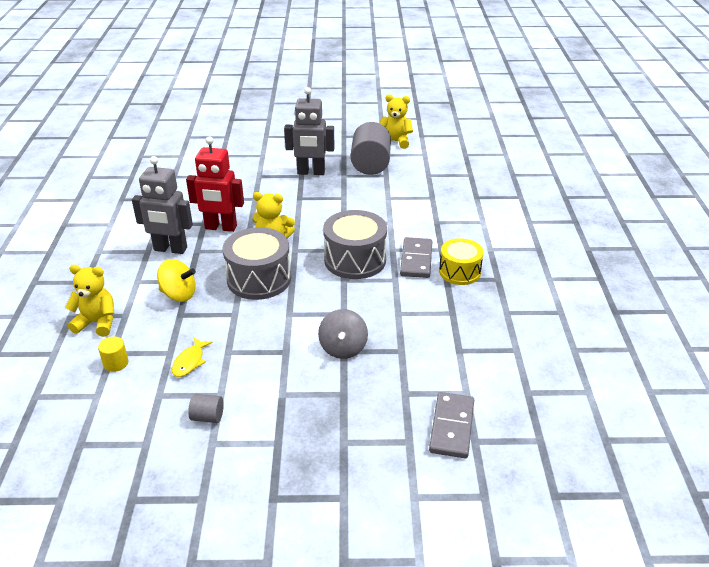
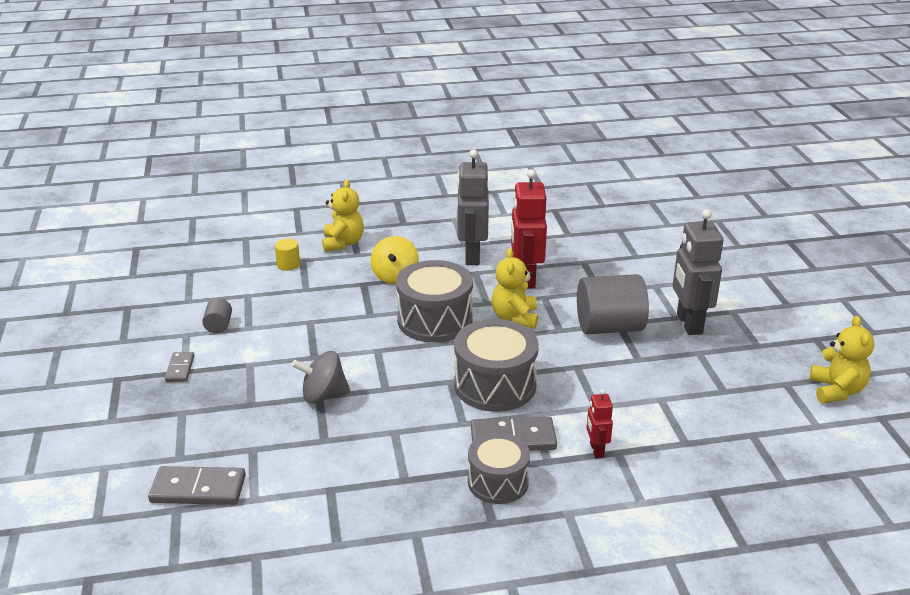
camera: 80 degrees right, 5 degrees down
(190, 362) = (293, 302): yellow fish -> none
(273, 445) = (180, 369): none -> grey domino
(370, 165) = (744, 373): grey cylinder -> grey cylinder (609, 327)
(434, 229) = (596, 450): none -> red robot
(459, 272) = (498, 482): yellow drum -> grey drum

